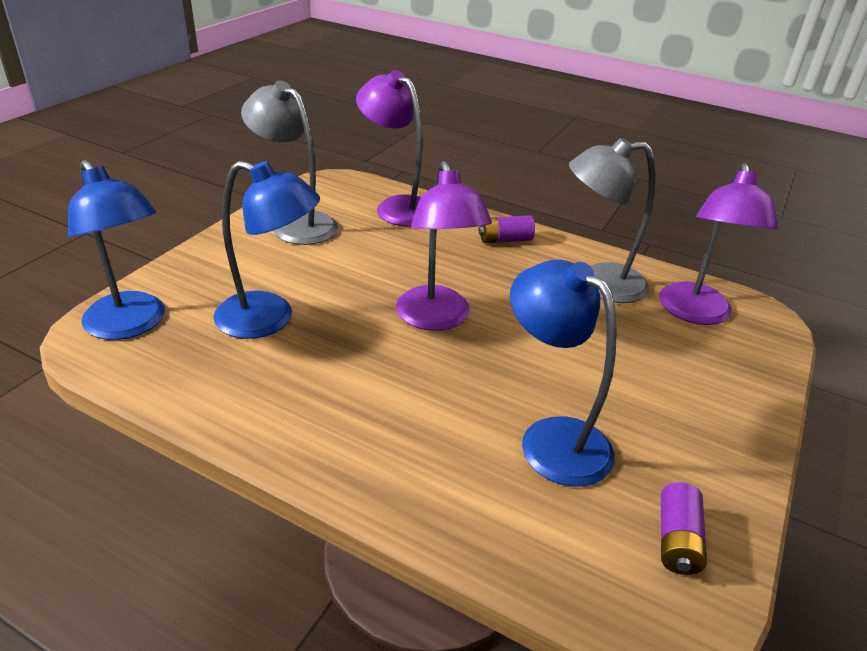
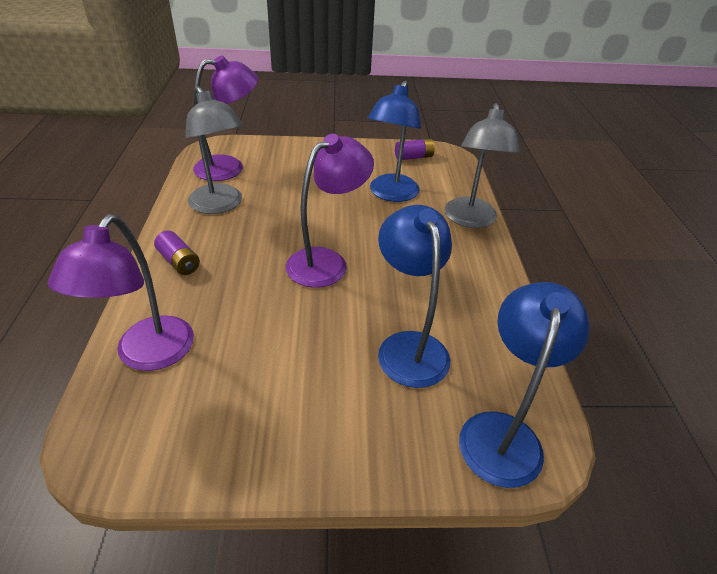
camera: 120 degrees left, 5 degrees up
(296, 223) = (240, 422): grey lamp -> grey lamp (470, 220)

